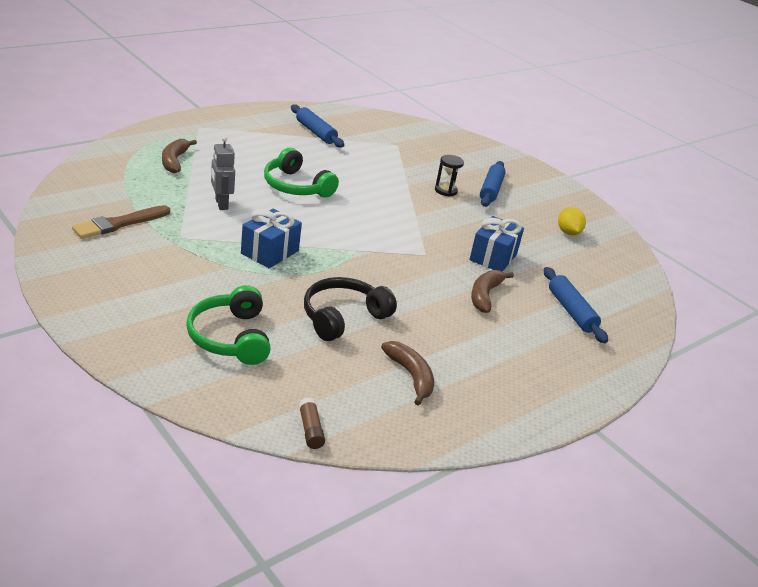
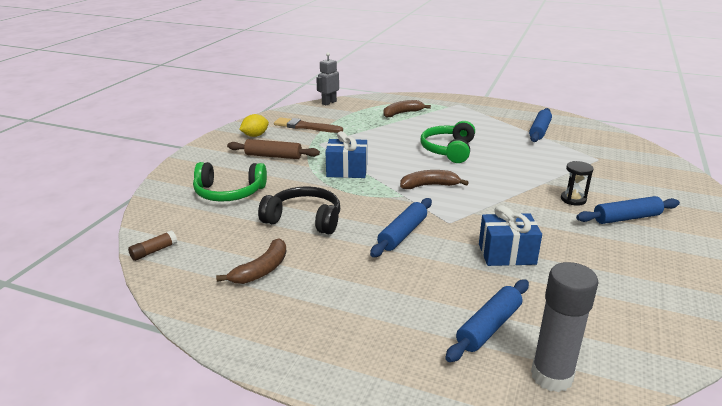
camera: 65 degrees right, 5 degrees down
(173, 275) = (273, 156): none -> brown rolling pin
(221, 204) = (378, 140): grey robot -> grey robot (329, 103)
(230, 337) = (229, 193): green headphones -> green headphones turned 135 degrees counterclockwise
(421, 283) = (402, 234): none -> blue rolling pin
(485, 295) = (434, 269): brown banana -> brown banana (429, 185)
(568, 232) = (644, 282): yellow lemon -> yellow lemon (255, 135)
(632, 316) = (551, 376): none -> grey glue stick

